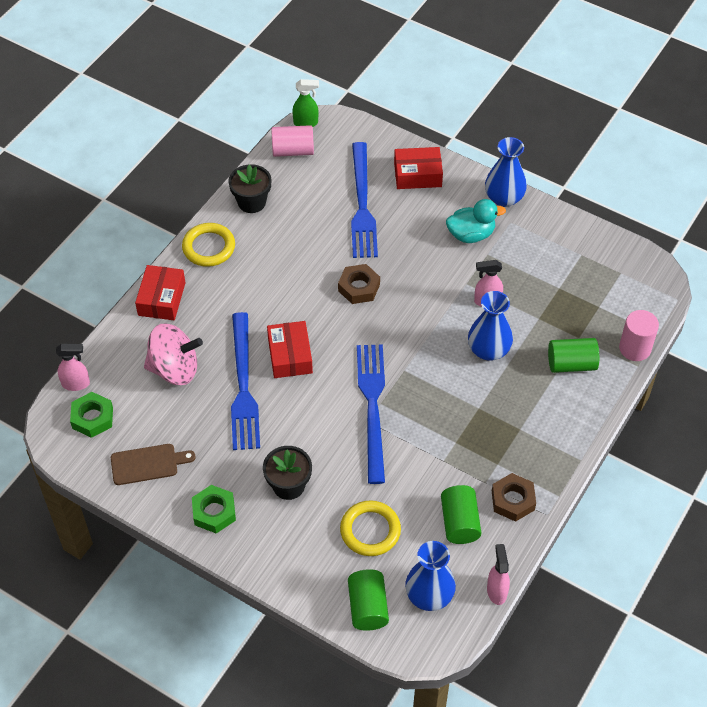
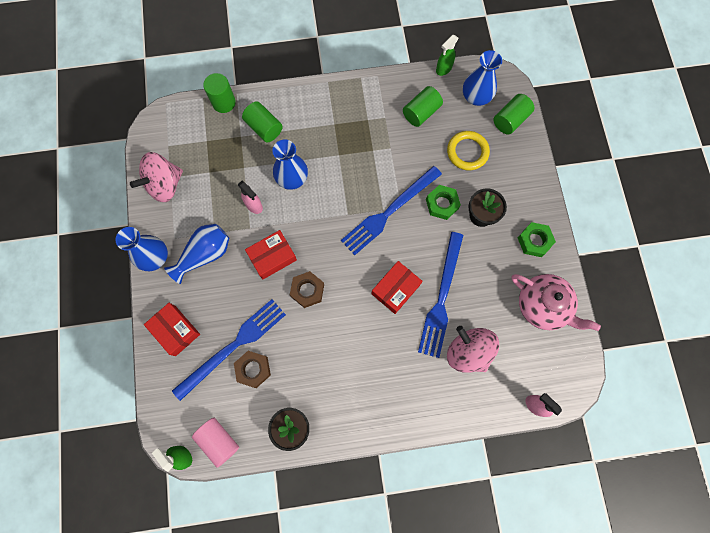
camera: 130 degrees left, 20 degrees up
(92, 418) = (546, 370): green nut -> green nut (442, 204)
(148, 464) = (542, 306): brown cutting board -> pink teapot
(161, 299) = (425, 412): red box -> red box (272, 257)
(209, 247) = (356, 421): yellow ring -> none
(243, 386) = (441, 298): blue fork -> blue fork turned 150 degrees clockwise
(471, 234) = (205, 255): turquoise duck -> blue vase
(496, 591) = (443, 69): pink spray bottle -> green spray bottle
(513, 500) = (383, 97): brown nut -> brown nut (253, 369)
(576, 246) = (165, 185): none -> pink spinning top
(635, 348) = (224, 102): pink cylinder -> green cylinder

